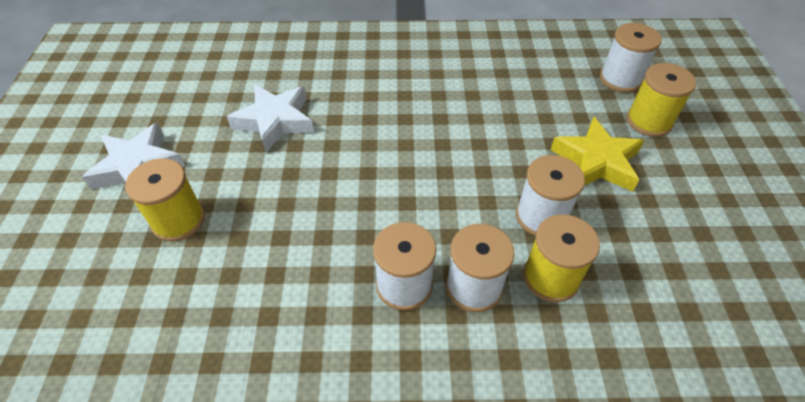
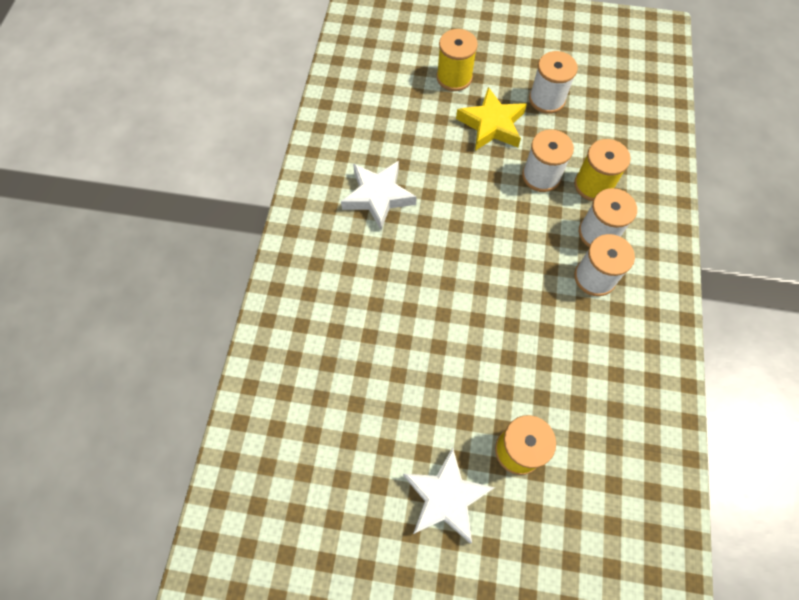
camera: 80 degrees left, 15 degrees up
(275, 121) = (402, 363): white star -> white star (378, 196)
(620, 79) = (401, 78): white spool -> white spool (546, 99)

